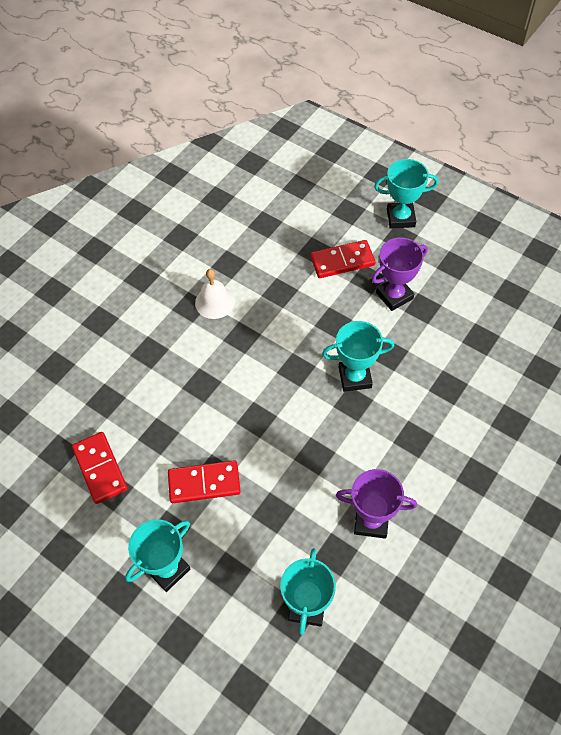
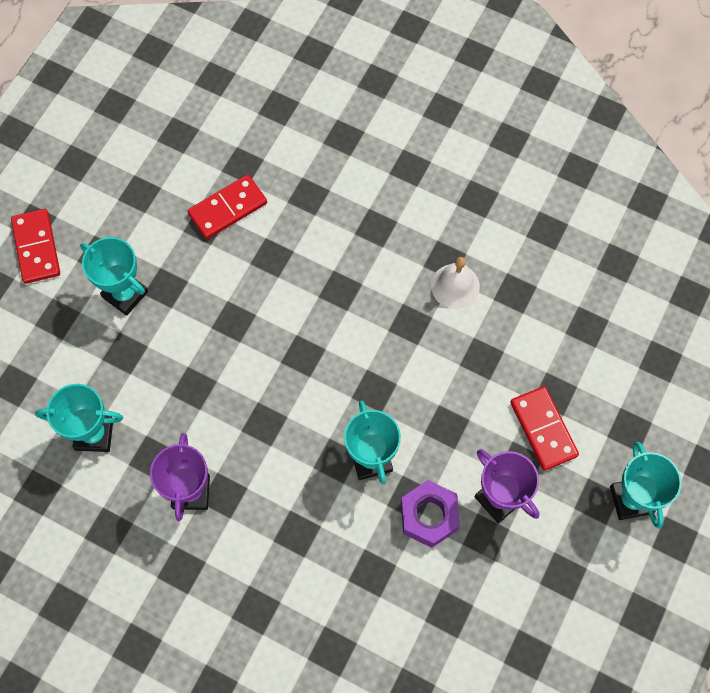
camera: 80 degrees right, 10 degrees up
(204, 483) = (220, 313): red domino -> red domino (37, 247)
(405, 342) = (429, 516): none -> purple nut

